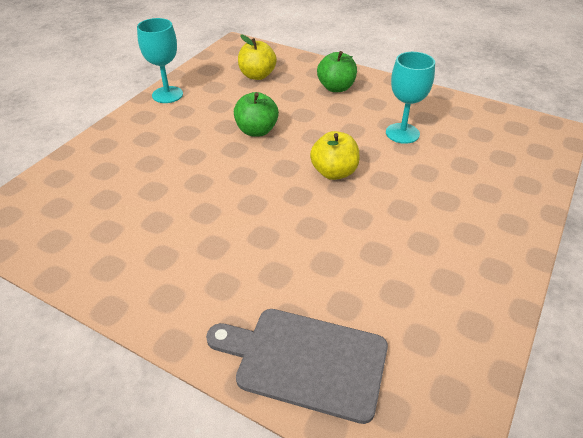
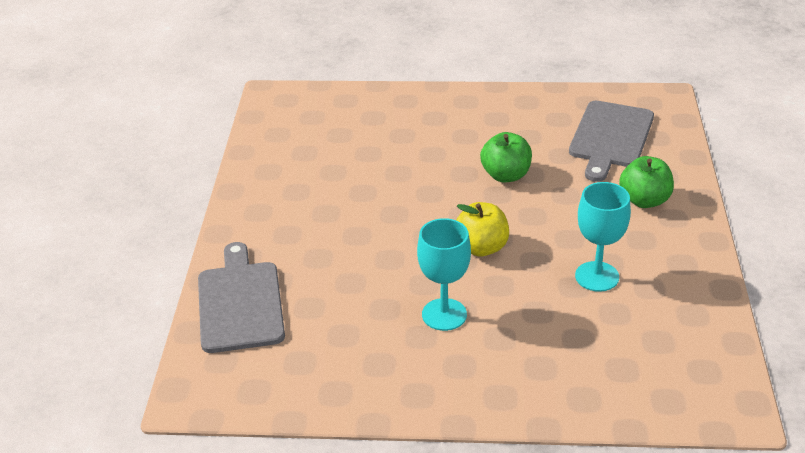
camera: 65 degrees right, 5 degrees down
(167, 95) = (514, 98): turquoise goblet -> turquoise goblet (444, 314)
(257, 75) = (610, 137): yellow apple -> grey cutting board

